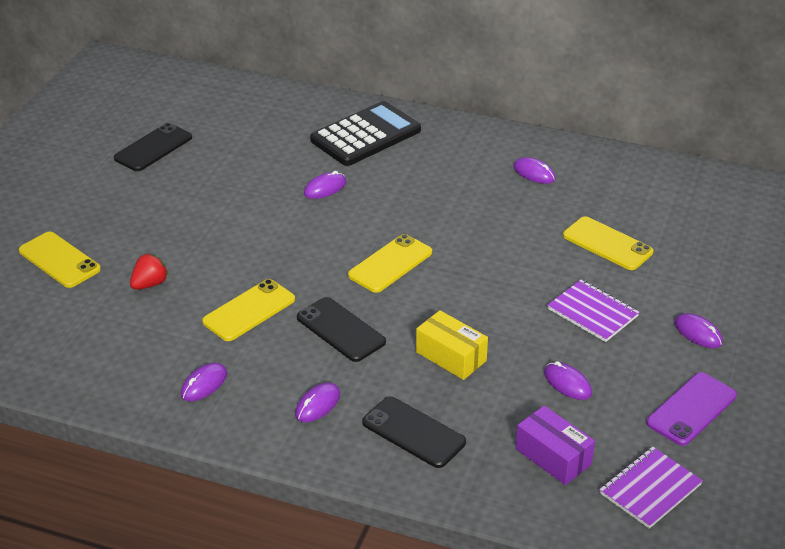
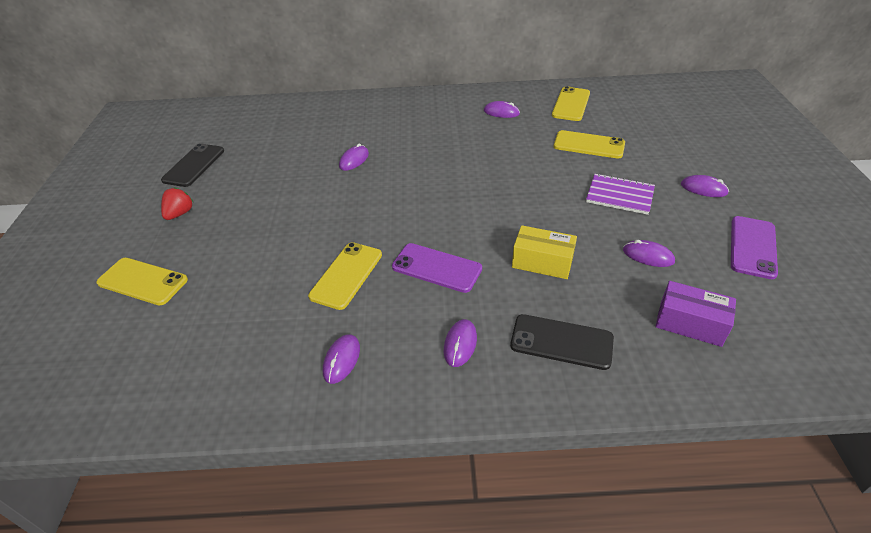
camera: 20 degrees left, 5 degrees up
(150, 284) = (242, 278): red strawberry -> red strawberry (180, 214)
(340, 330) = (436, 268): black phone -> purple phone
(366, 135) = (363, 117): black calculator -> none
(390, 264) = (442, 202): yellow phone -> yellow phone (571, 104)
(650, 489) = (786, 325): purple notebook -> none

